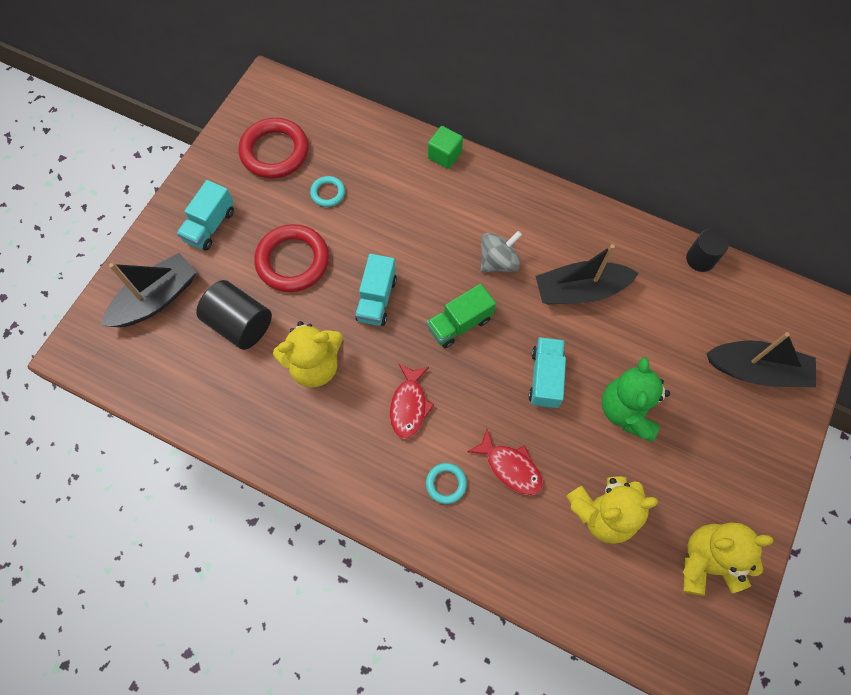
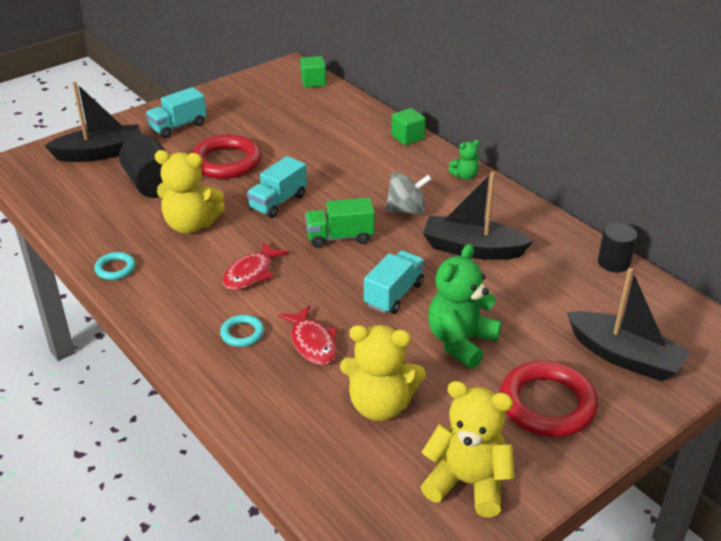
camera: 25 degrees right, 30 degrees down
(274, 152) = (265, 101): red ring -> red ring (547, 404)
(305, 101) = (313, 82): none -> green cube
(328, 193) = (288, 133): turquoise ring -> turquoise ring (115, 269)
(524, 192) = (464, 176): none -> green teddy bear

